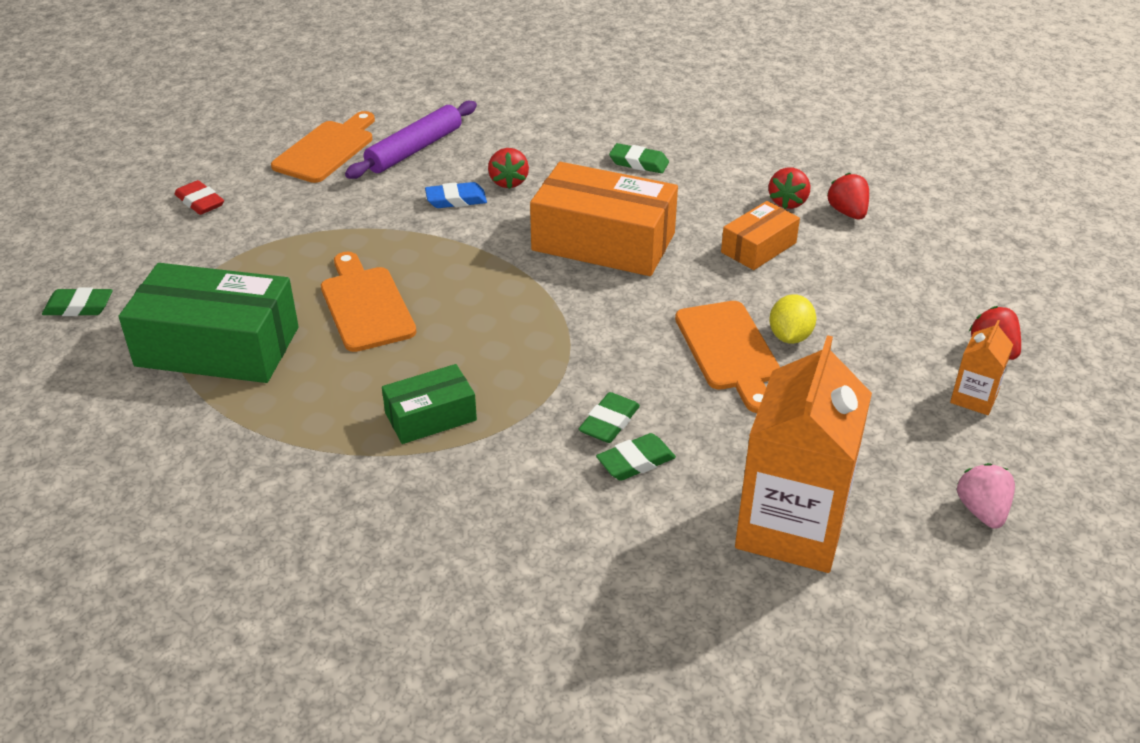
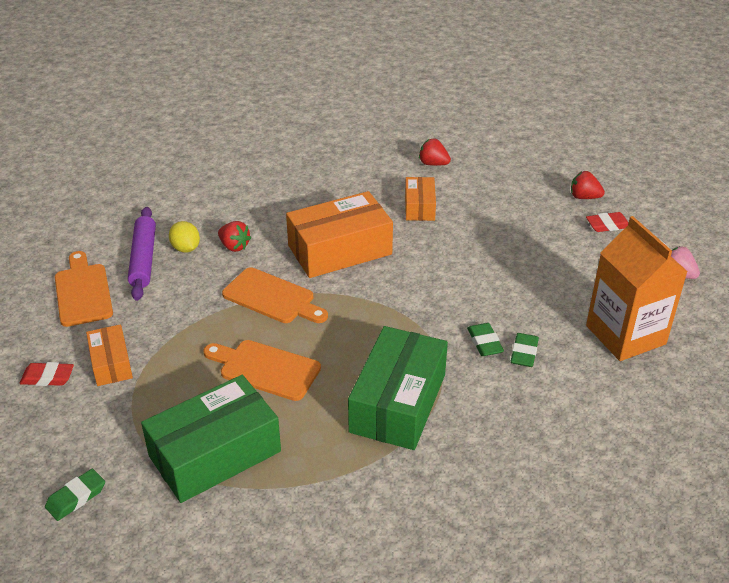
camera: 45 degrees left, 0 degrees up
(258, 220) = (111, 363): none -> orange box
(430, 416) = (398, 403): green box -> green box, size x1.87
(456, 200) = (219, 275): blue eraser -> none
(639, 163) = (291, 194): green eraser -> none
(729, 350) = (483, 269): orange cutting board -> orange cutting board (272, 298)
(788, 202) = (398, 174): red strawberry -> none
(790, 336) = (498, 244): yellow lemon -> yellow lemon (186, 248)
(974, 398) = (607, 225): orange carton -> red eraser

